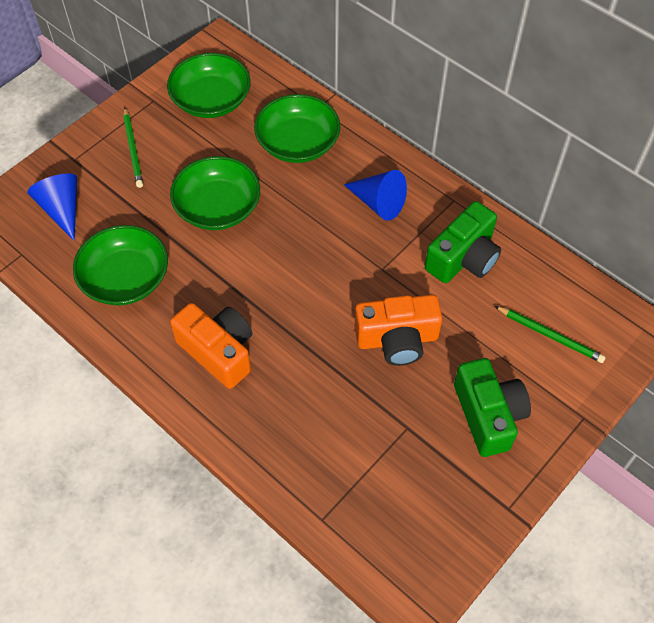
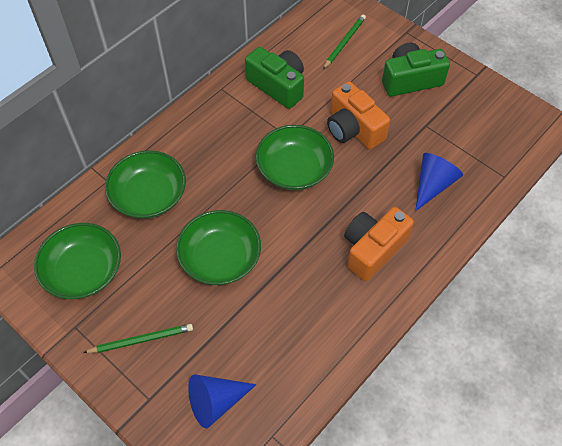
camera: 90 degrees left, 0 degrees up
(125, 278) = (300, 331): green bowl -> green bowl (294, 169)
(378, 203) = (221, 137): blue cone -> blue cone (433, 185)
(397, 339) = (353, 129): orange camera -> orange camera turned 150 degrees clockwise

